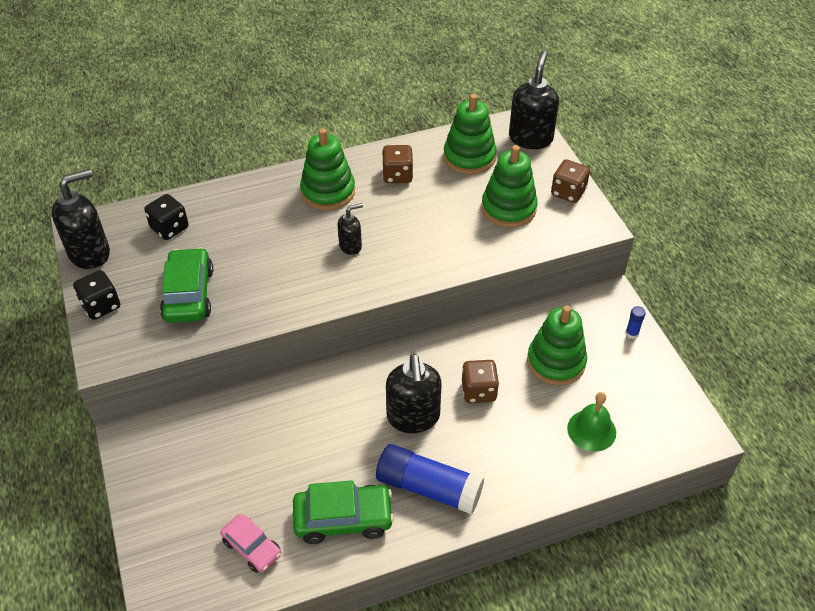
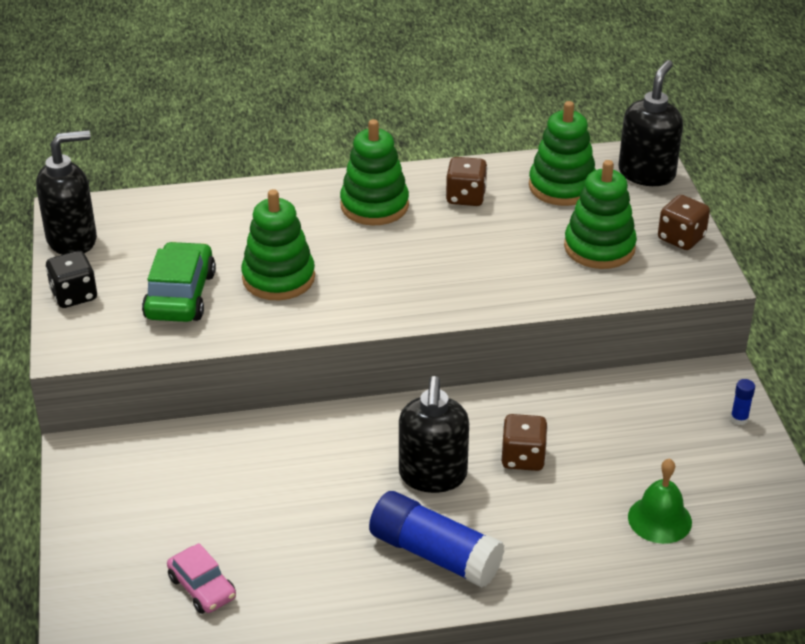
camera: 10 degrees right, 10 degrees down
(169, 228) = (172, 224): black dice -> none
(343, 519) = (320, 573): green car -> none
(350, 246) = (389, 267): black soap dispenser -> none
(556, 362) = (631, 438): green stacking toy -> green stacking toy (278, 278)

